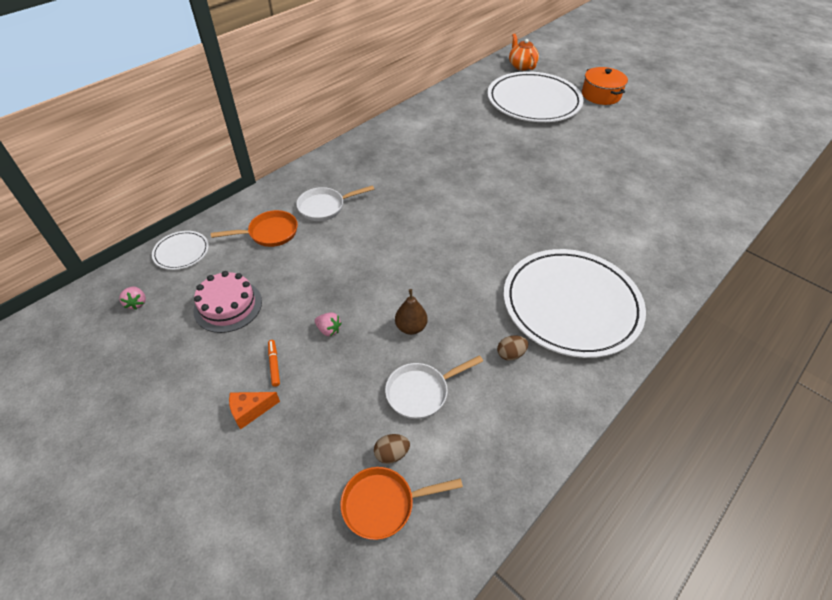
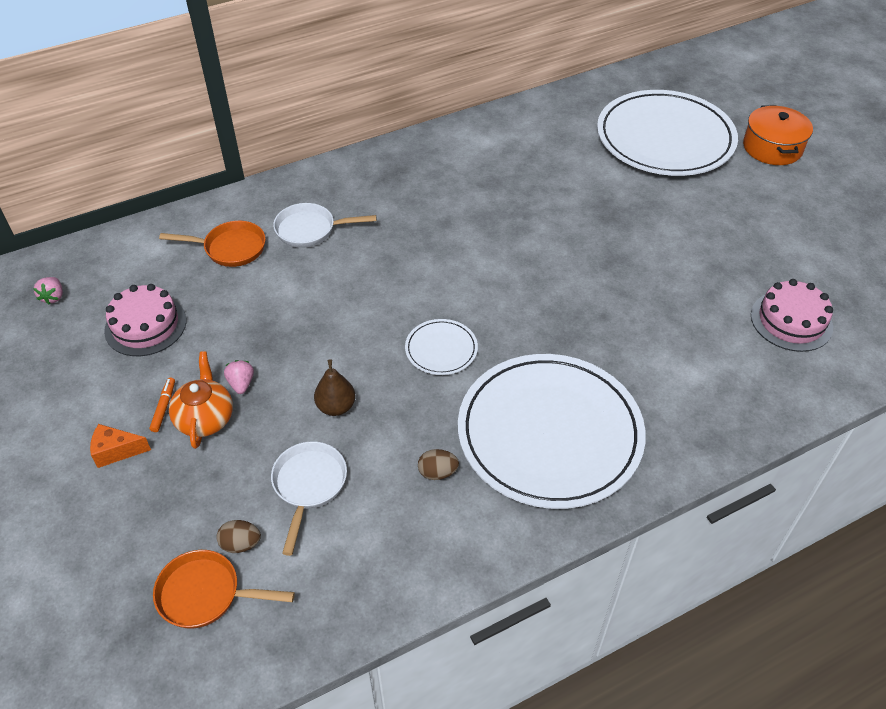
camera: 20 degrees right, 0 degrees up
(181, 252) = (124, 248): white plate -> white plate (441, 349)
(328, 330) = (241, 384): pink strawberry -> pink strawberry turned 150 degrees counterclockwise
(421, 392) = (308, 486): white pan -> white pan turned 105 degrees clockwise
(521, 66) = (678, 80): orange teapot -> orange teapot (205, 418)
(675, 194) = (791, 321): none -> pink cake

